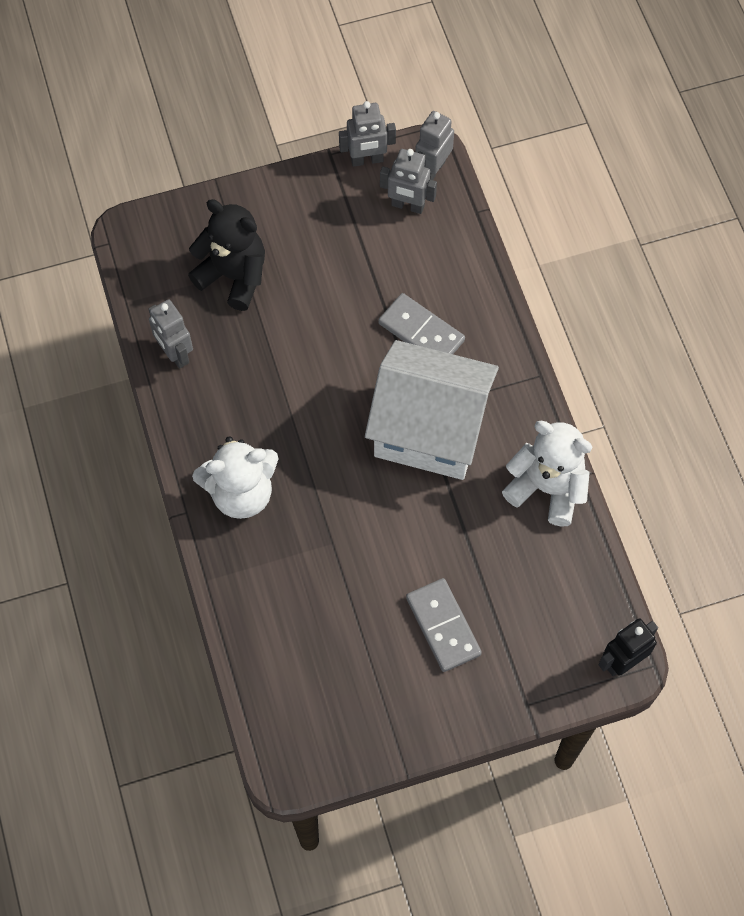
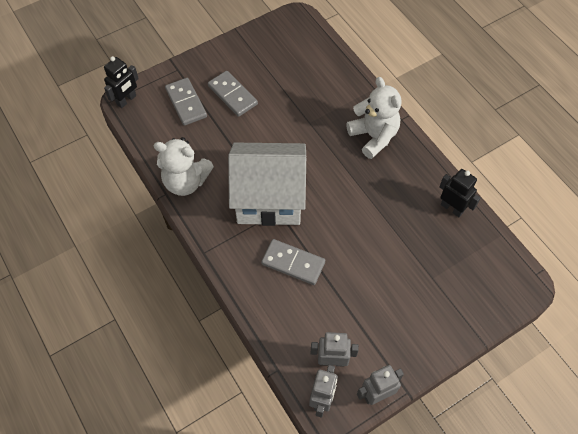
camera: 165 degrees right, 5 degrees down
(175, 354) = (452, 208): grey robot -> black robot
(234, 276) = (438, 271): black teddy bear -> none
(241, 492) = (373, 136): white teddy bear -> white teddy bear turned 90 degrees clockwise
(523, 630) = (186, 103): none -> grey domino

